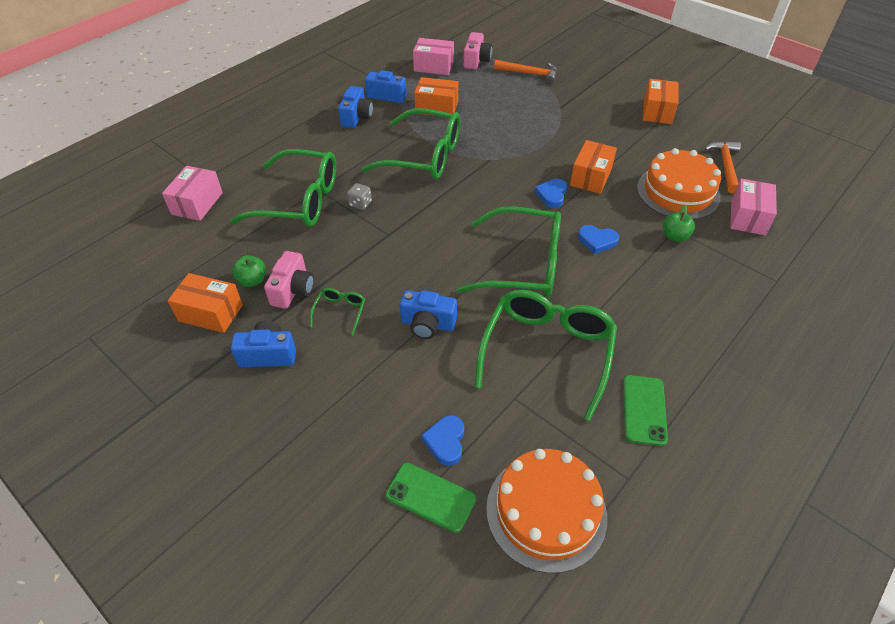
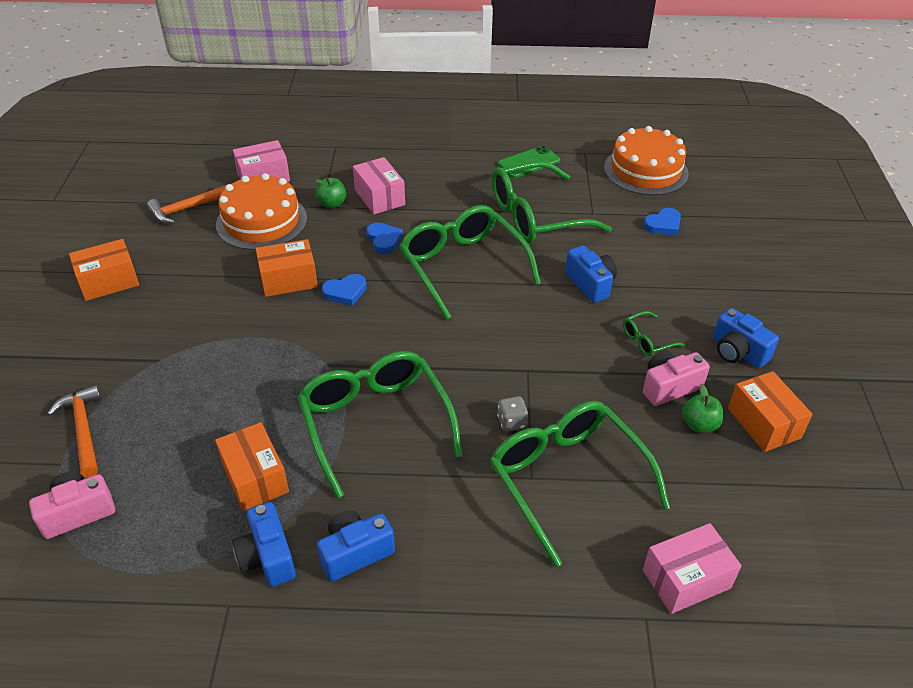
camera: 130 degrees left, 5 degrees down
(430, 497) = (702, 212): green phone -> none
(433, 66) = (133, 557): pink box -> pink box (379, 197)

